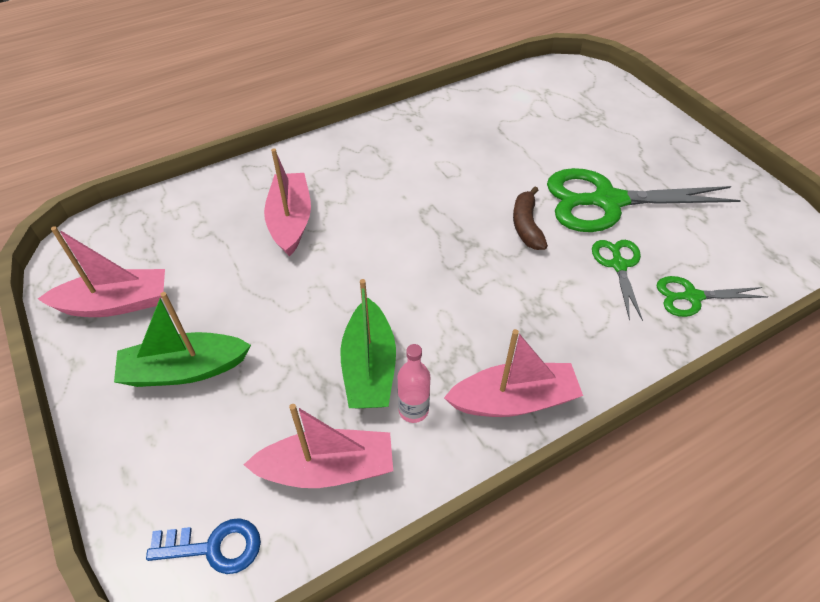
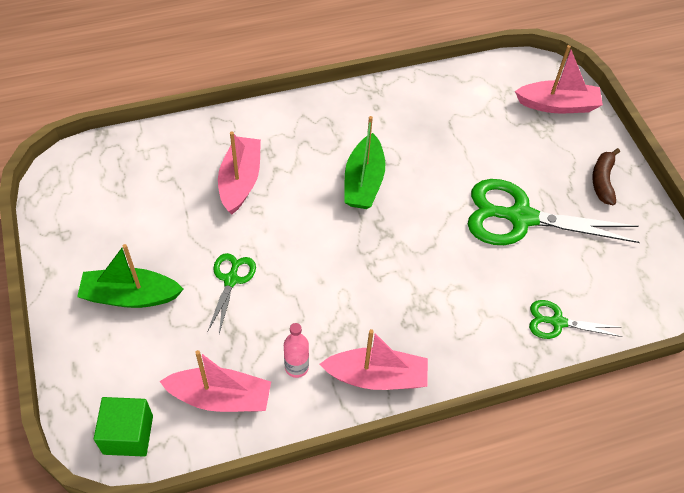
camera: 10 degrees right, 5 degrees up
(115, 303) = (86, 228): pink boat -> pink boat (557, 105)
(214, 547) = (128, 434): blue key -> green cube
(369, 367) = (272, 325): green boat -> green boat (363, 181)
(526, 225) = (440, 226): brown banana -> brown banana (602, 181)
(618, 265) = (506, 280): green scissors -> green scissors (231, 280)

